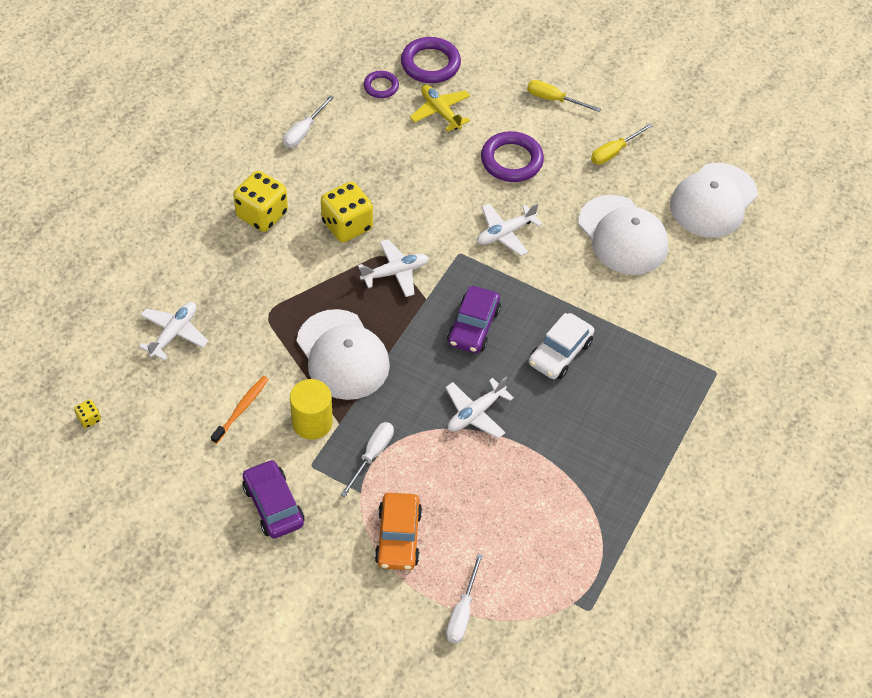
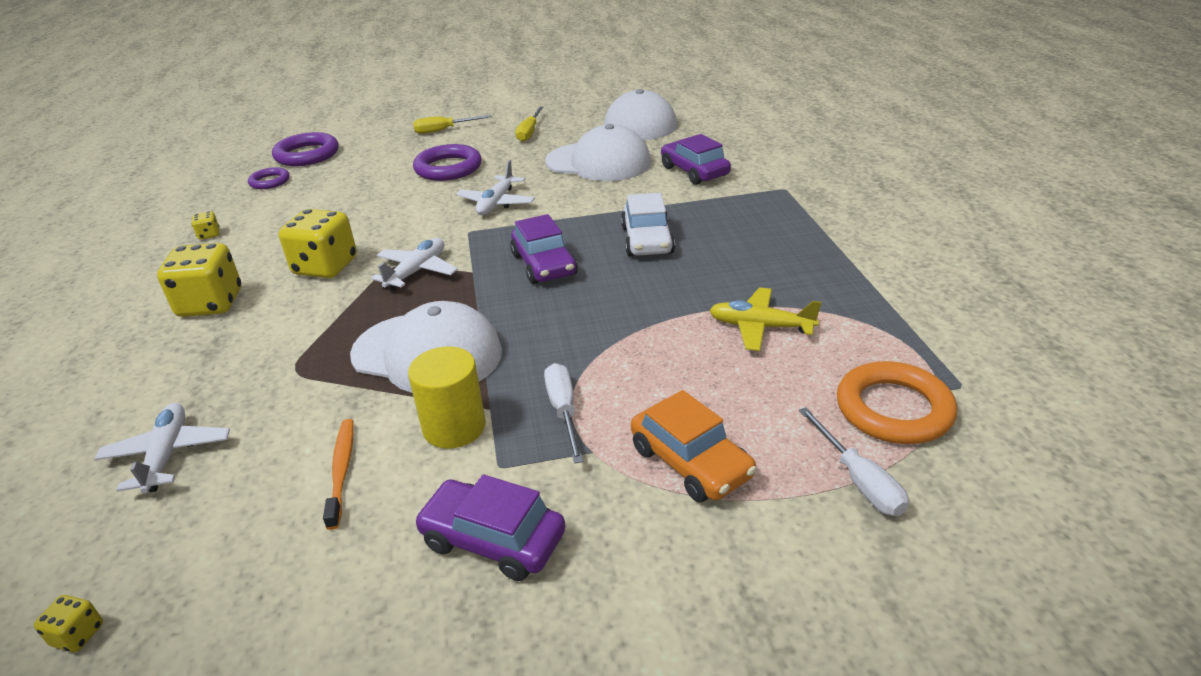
camera: 35 degrees left, 20 degrees down
(303, 131) = (209, 235): white screwdriver -> yellow dice
(440, 112) = (347, 172): yellow plane -> yellow plane (760, 327)
(475, 413) = (629, 316): white plane -> none
(533, 592) = (893, 409): none -> orange ring
(678, 301) = (694, 171): none -> purple car

